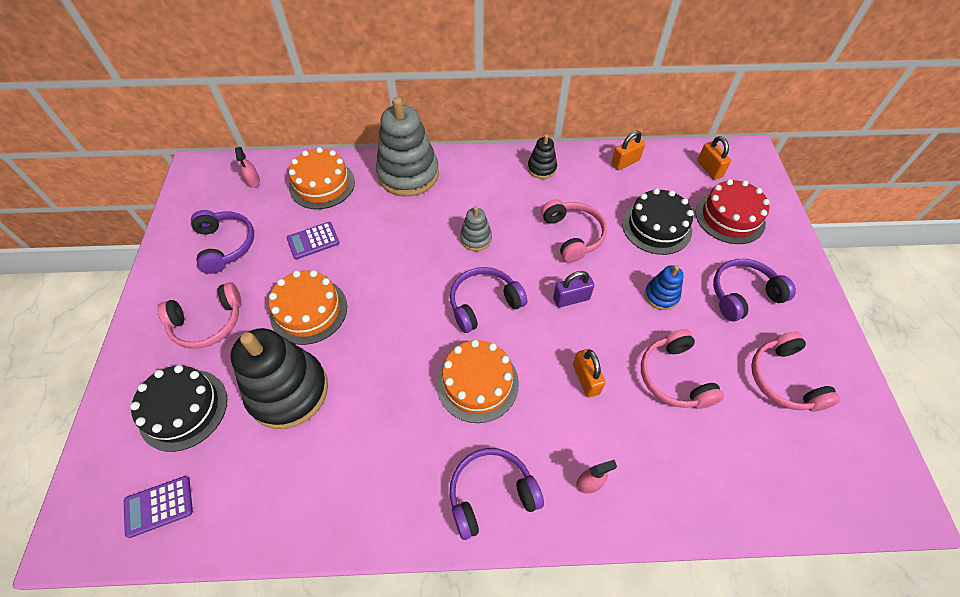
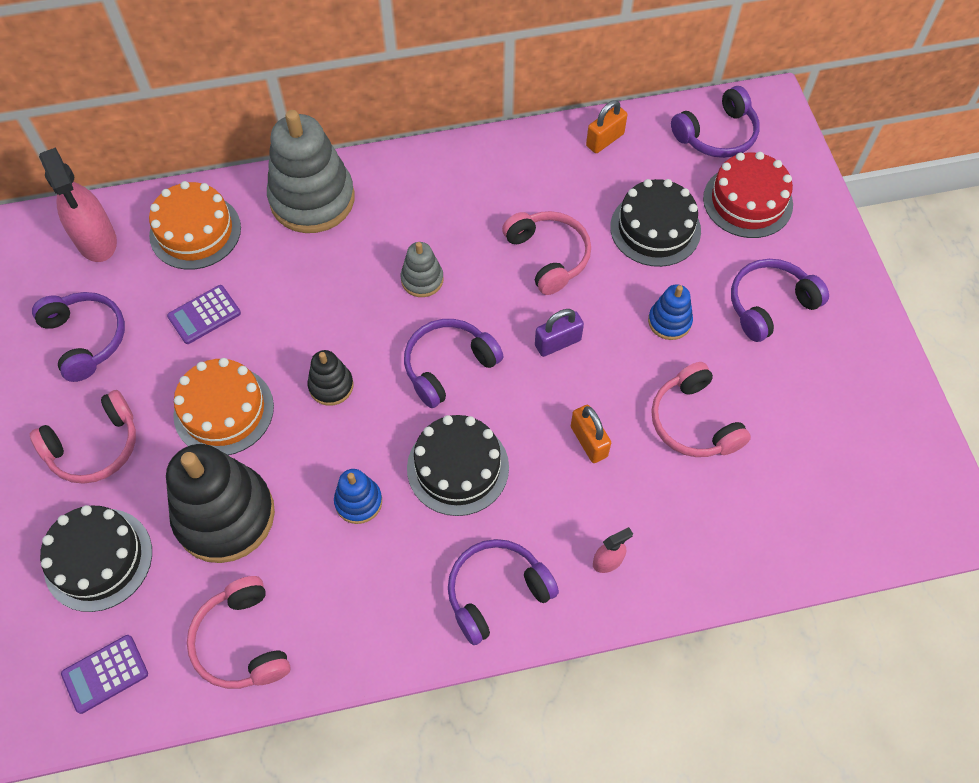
camera: 10 degrees left, 5 degrees up
(253, 181) = (96, 240): pink spray bottle -> pink spray bottle, size x2.13
(394, 397) = (358, 502): none -> blue stacking toy
(477, 383) = (458, 467): orange cake -> black cake
(541, 168) = (493, 165): black stacking toy -> black stacking toy (331, 386)
(709, 169) = (717, 134): orange padlock -> purple headphones
(784, 379) = (822, 404): pink headphones -> pink headphones (242, 642)

